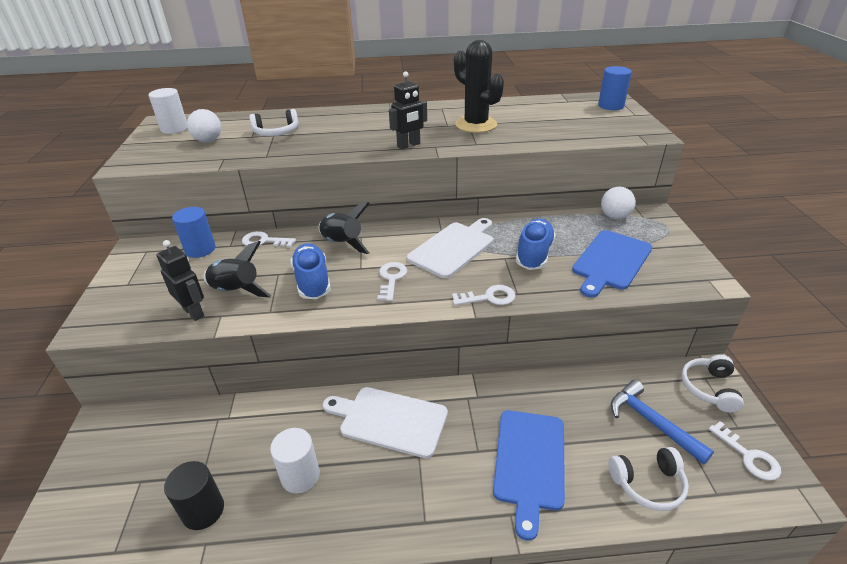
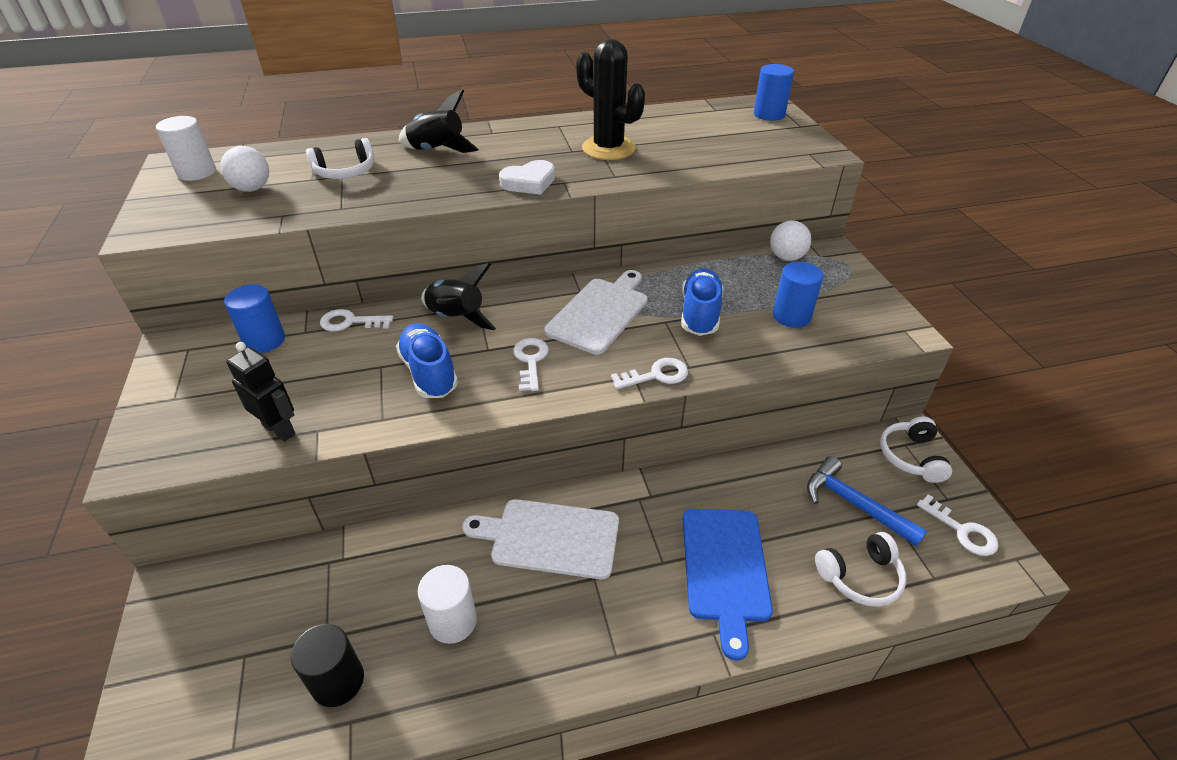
camera: 10 degrees left, 5 degrees up
(236, 291) = (330, 395): black rocket -> black rocket (437, 151)
(409, 145) = (529, 182): black robot -> white heart
(610, 261) = (791, 316): blue cutting board -> blue cylinder

